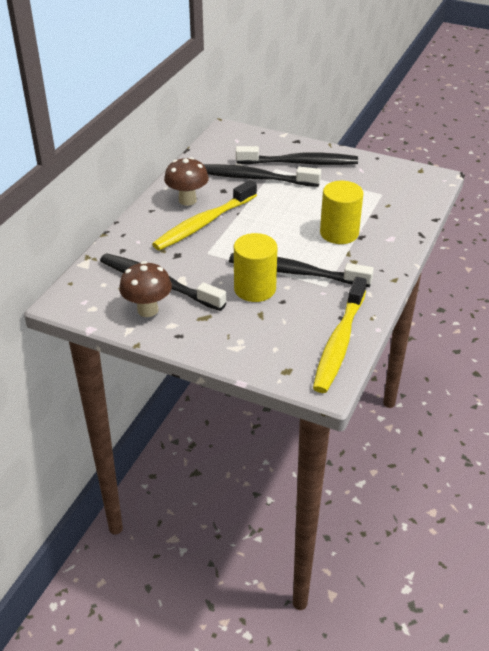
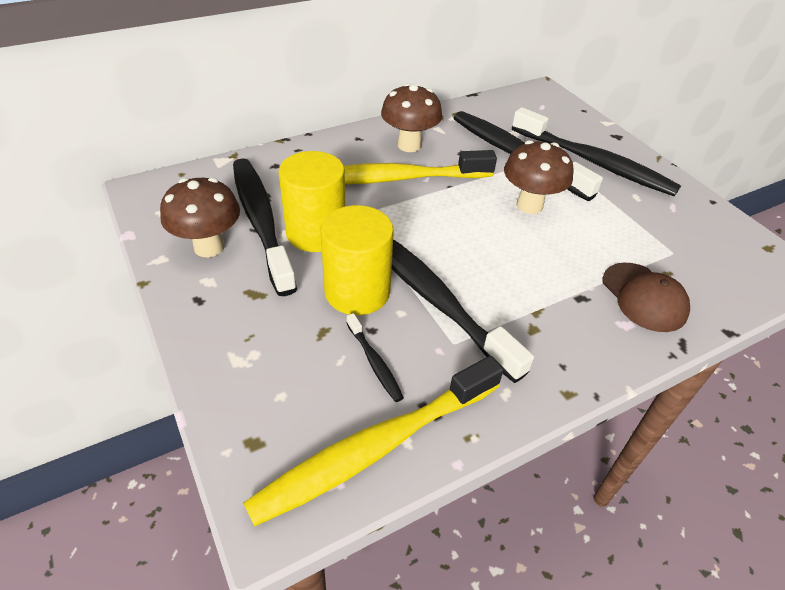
camera: 35 degrees right, 5 degrees up
(291, 203) = (529, 205): none -> brown mushroom
(300, 313) = (374, 362): none -> black toothbrush
(339, 233) = (553, 276): yellow cylinder -> yellow cylinder (316, 233)
(387, 222) = (644, 297): none -> brown cap

